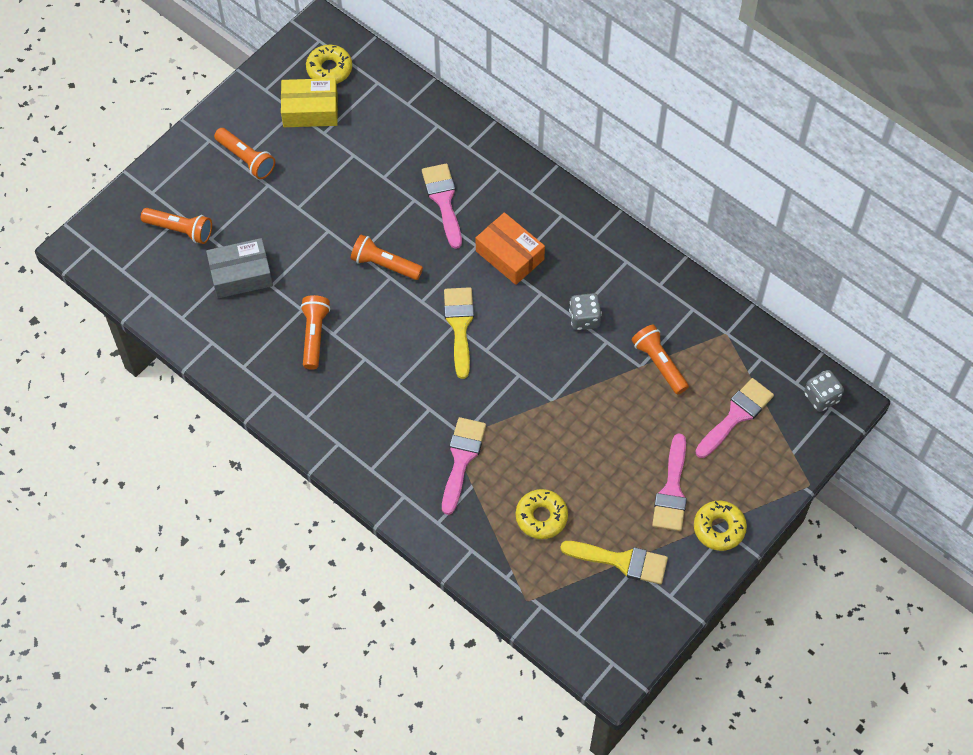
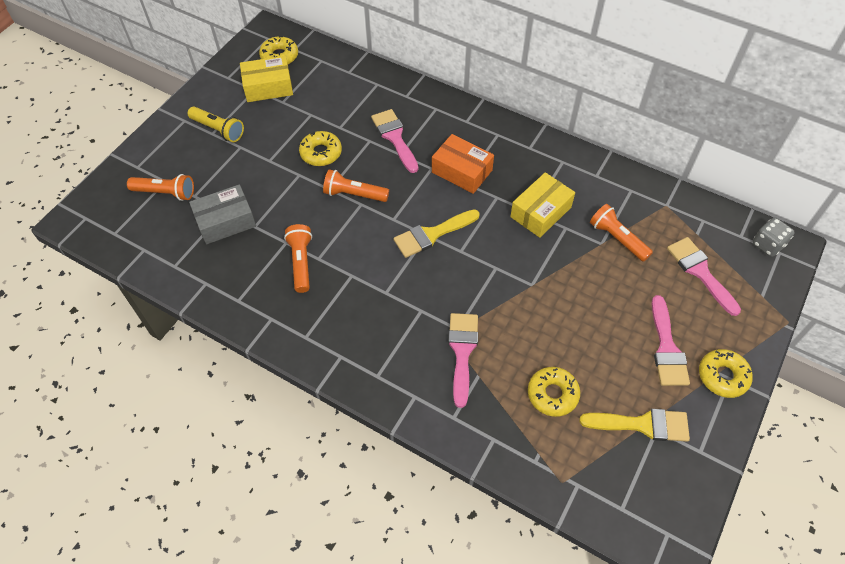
camera: 10 degrees left, 5 degrees down
(246, 159) = (218, 130): orange flashlight -> yellow flashlight
(357, 207) = (321, 153): none -> yellow donut
(459, 326) = (432, 234): yellow brush -> yellow brush turned 105 degrees counterclockwise
(584, 319) = (540, 212): grey dice -> yellow box
(736, 416) = (700, 272): pink brush -> pink brush turned 60 degrees counterclockwise

